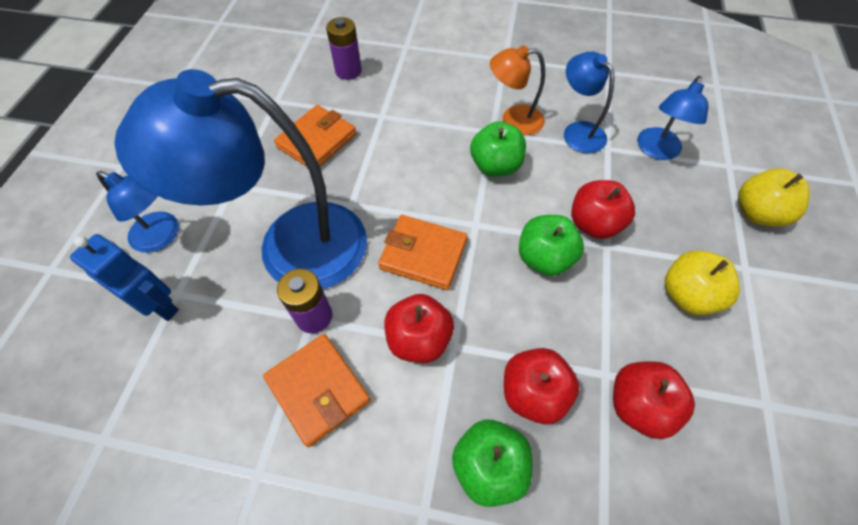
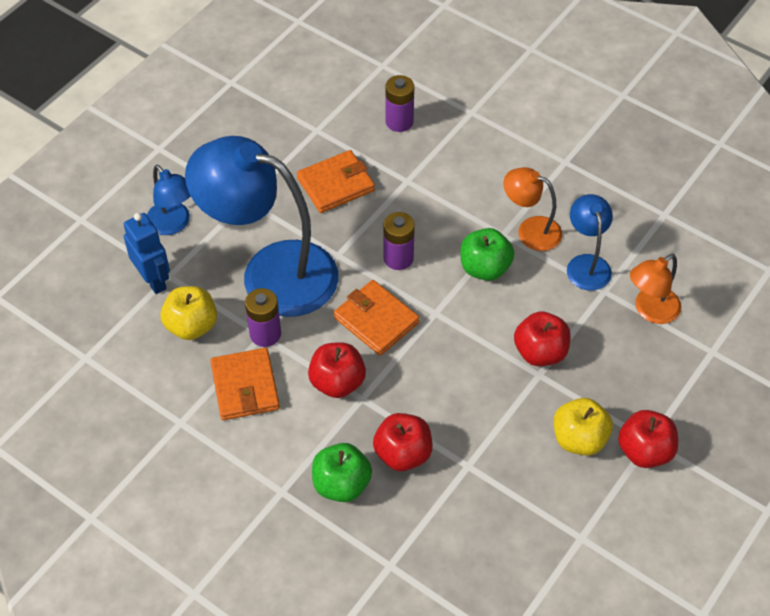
camera: 25 degrees right, 5 degrees down
(411, 186) = (398, 258): none -> purple battery
(544, 258) = (476, 363): green apple -> none
(638, 405) = (478, 495): red apple -> red apple (644, 451)
(656, 151) = (650, 311): blue lamp -> orange lamp
(757, 213) = (701, 402): yellow apple -> yellow apple (191, 326)

